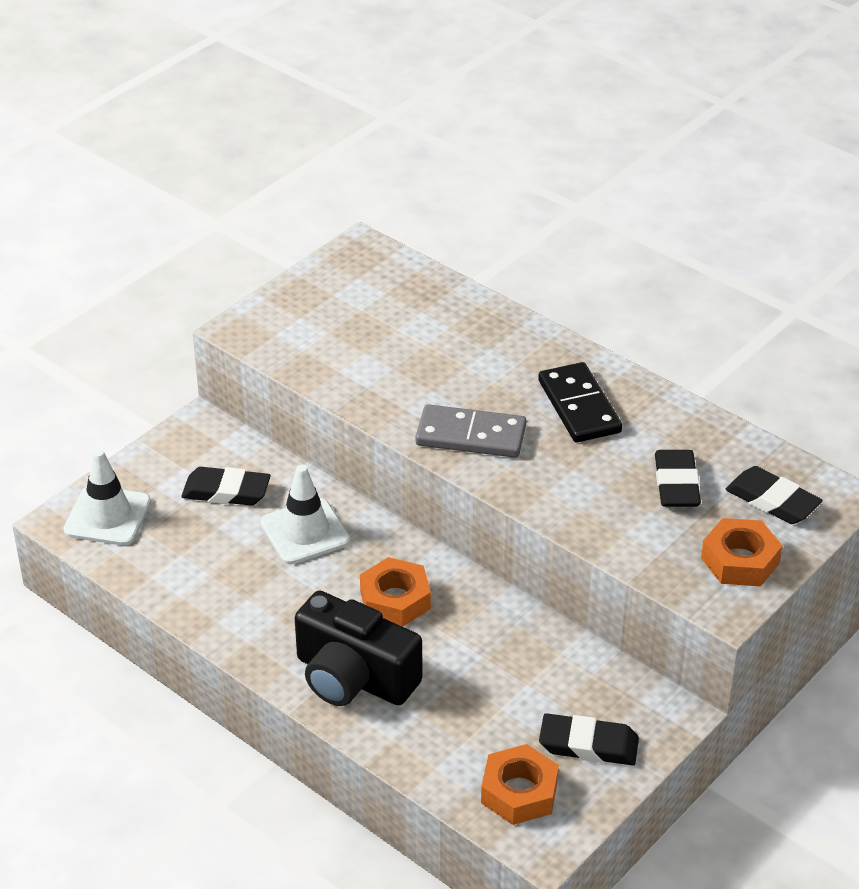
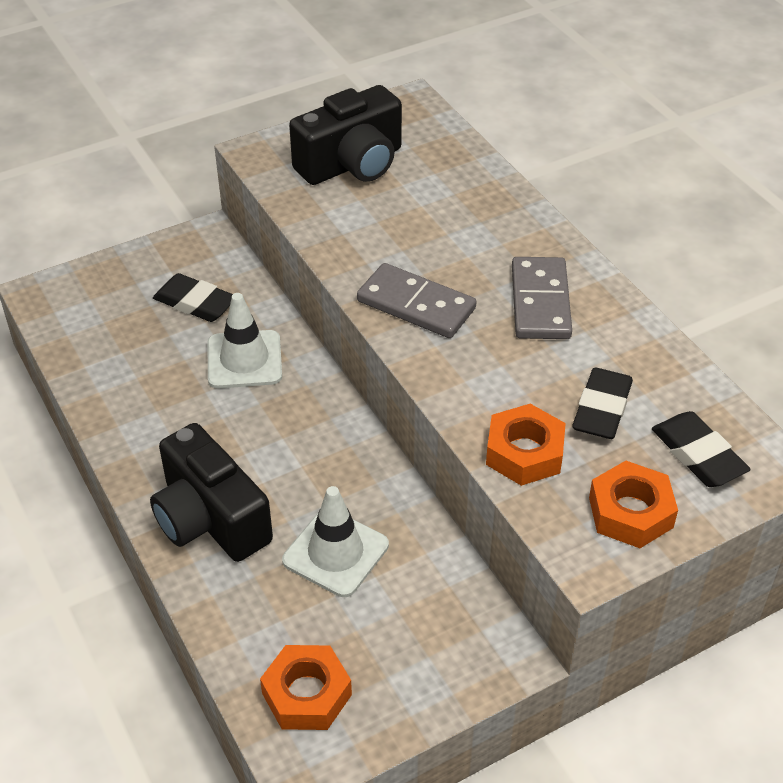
camera: 20 degrees right, 5 degrees up
(107, 516) = (79, 299): white traffic cone -> white traffic cone (335, 553)
(339, 320) = (352, 164): none -> black camera
(395, 600) = (292, 450): orange nut -> orange nut (524, 452)
(579, 406) = (540, 302): black domino -> grey domino
(588, 745) = (404, 663): black eraser -> none

